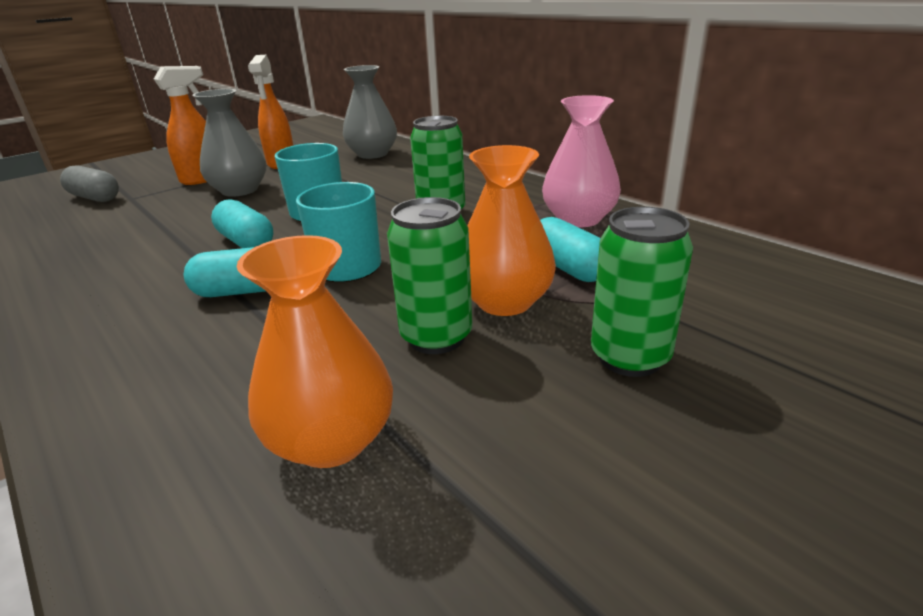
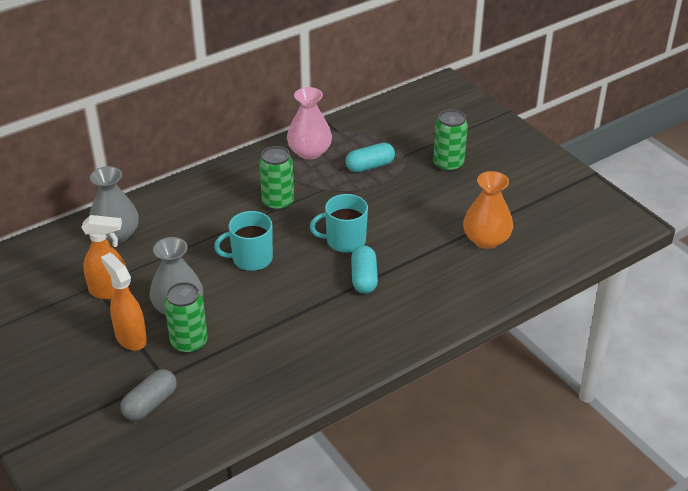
camera: 85 degrees left, 10 degrees up
(246, 242) = (293, 288): turquoise capsule -> none
(436, 337) = (424, 212): green can -> green can (189, 343)
(504, 301) = (398, 190): orange vase -> none

